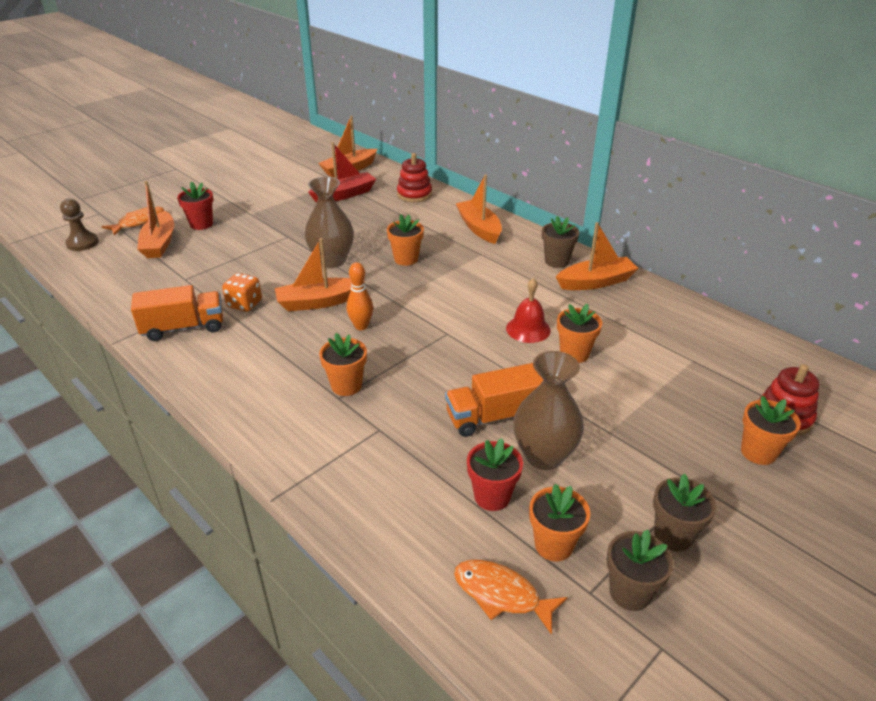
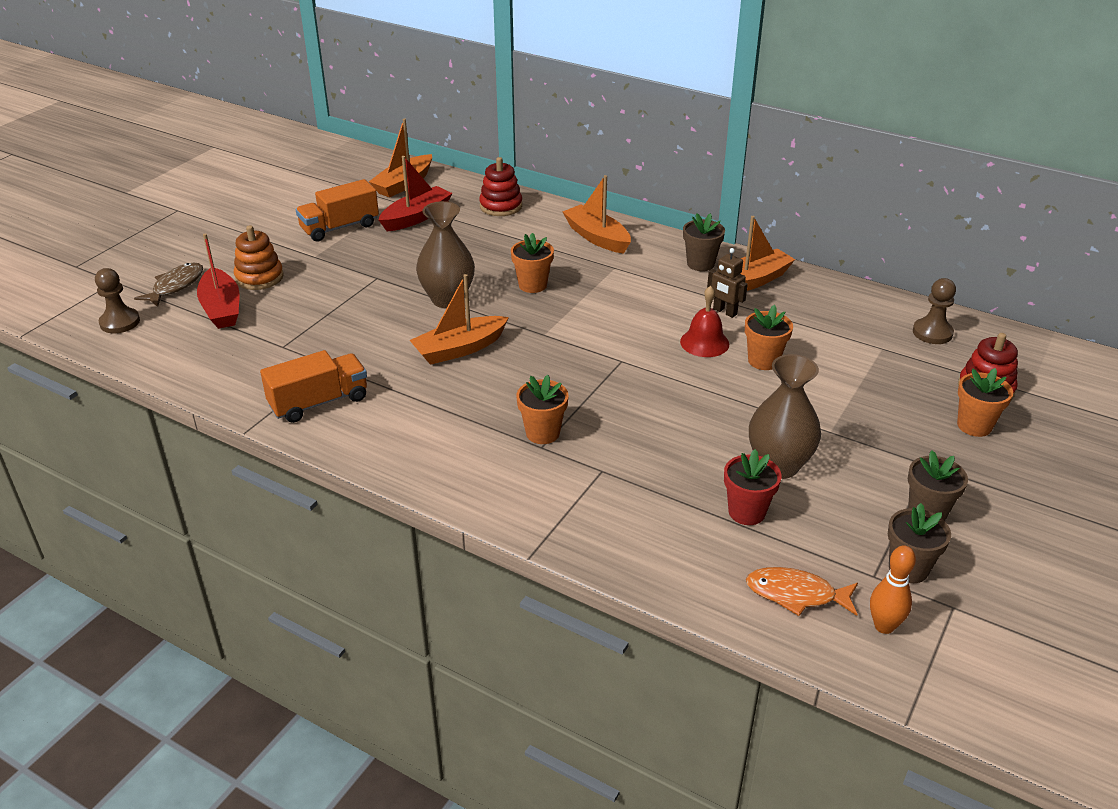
camera: 15 degrees left, 0 degrees up
(138, 222) = (175, 286): orange fish -> brown fish
(160, 243) = (221, 308): orange boat -> red boat
(201, 224) = (259, 277): red flower pot -> orange stacking toy
(244, 304) = (374, 364): orange dice -> none
(361, 326) = (523, 368): orange bowling pin -> orange bowling pin (884, 626)
(494, 417) = (712, 437): orange truck -> orange truck (339, 227)
(553, 545) = (824, 543): orange flower pot -> none
(559, 305) = (724, 312): none -> brown robot
(748, 353) = (932, 333): none -> brown pawn

